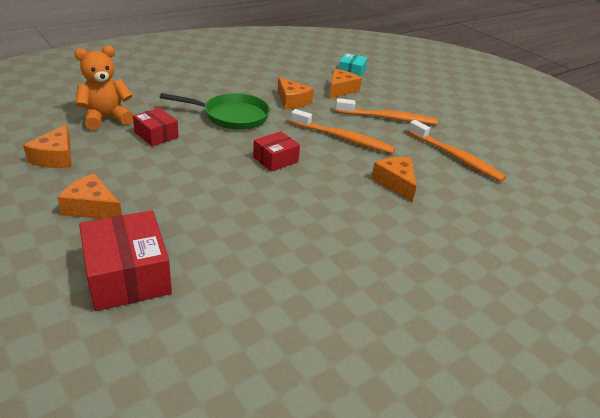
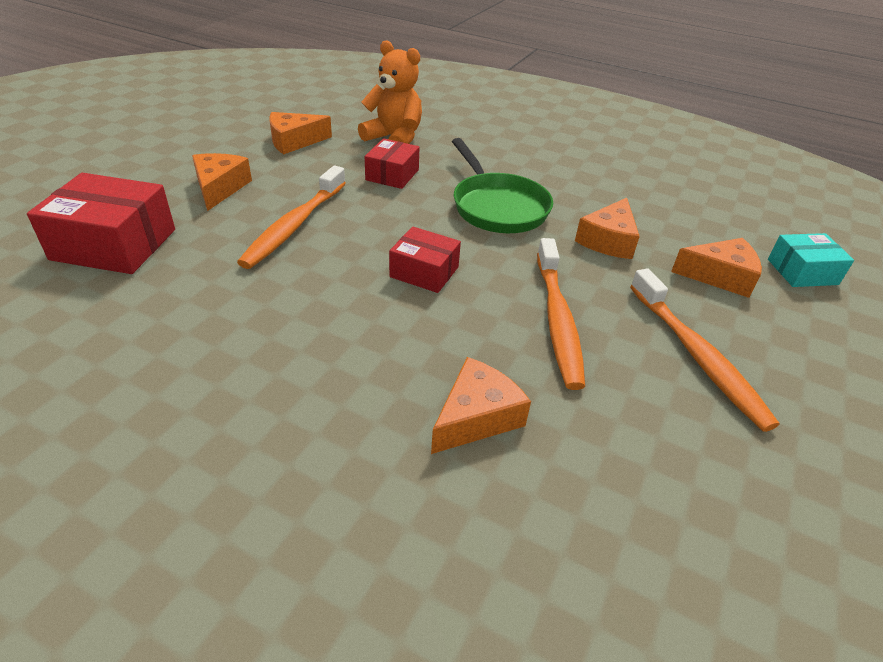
camera: 65 degrees right, 5 degrees up
(128, 275) = (114, 244): red box -> red box turned 60 degrees clockwise
(455, 157) = (666, 493): orange toothbrush -> orange toothbrush (294, 225)

